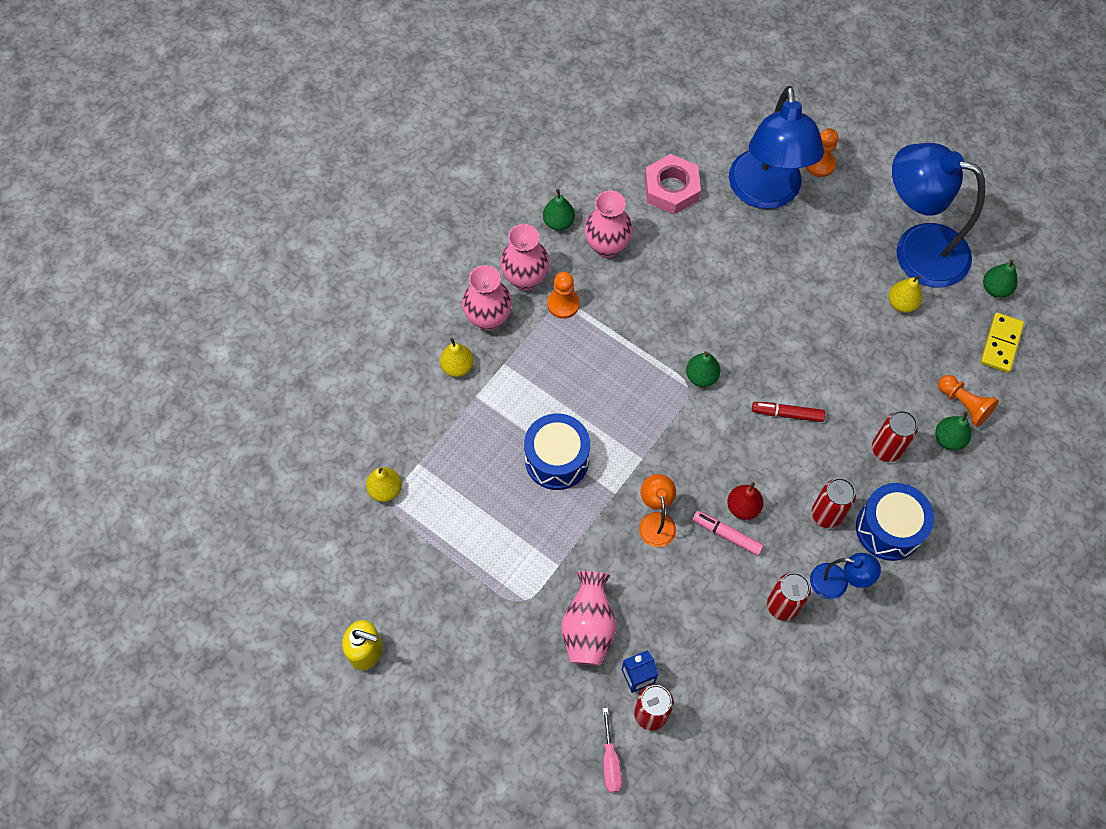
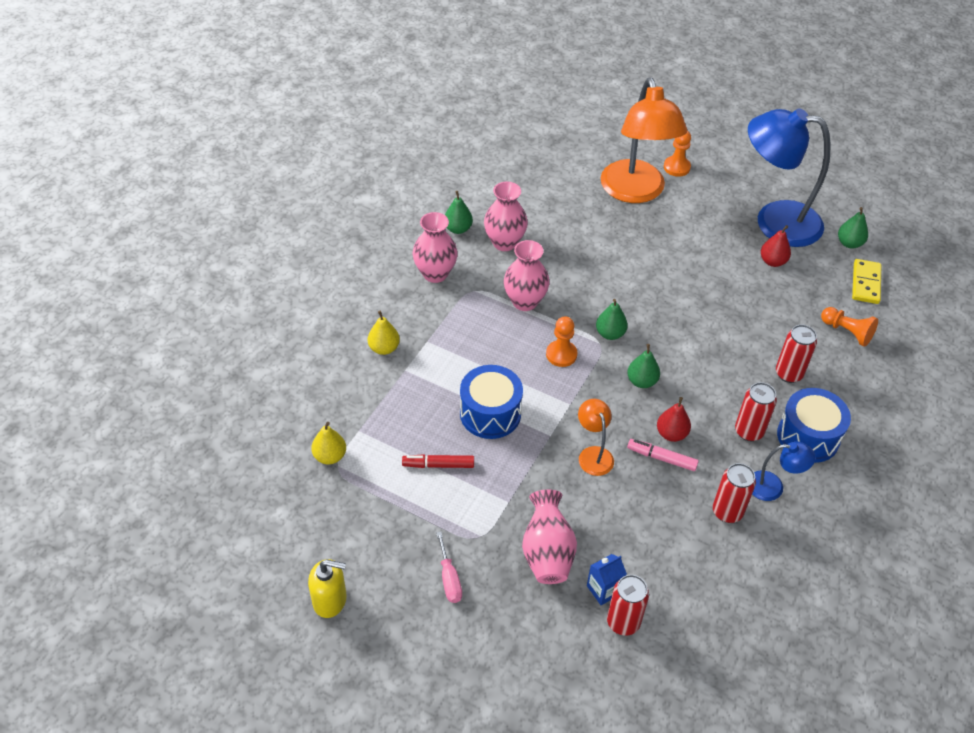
camera: 10 degrees left, 15 degrees down
(488, 318) = (406, 307): pink vase -> pink vase (525, 301)
(563, 304) = (473, 290): orange pawn -> orange pawn (561, 354)
(610, 762) = (592, 671): pink screwdriver -> pink screwdriver (449, 579)
(671, 189) = (553, 195): pink nut -> none
(765, 193) = (635, 192): blue lamp -> orange lamp
(787, 414) = (694, 355): red marker -> red marker (438, 465)
(901, 303) = (772, 261): yellow pear -> red pear
(948, 439) = (841, 360): green pear -> green pear (641, 381)

